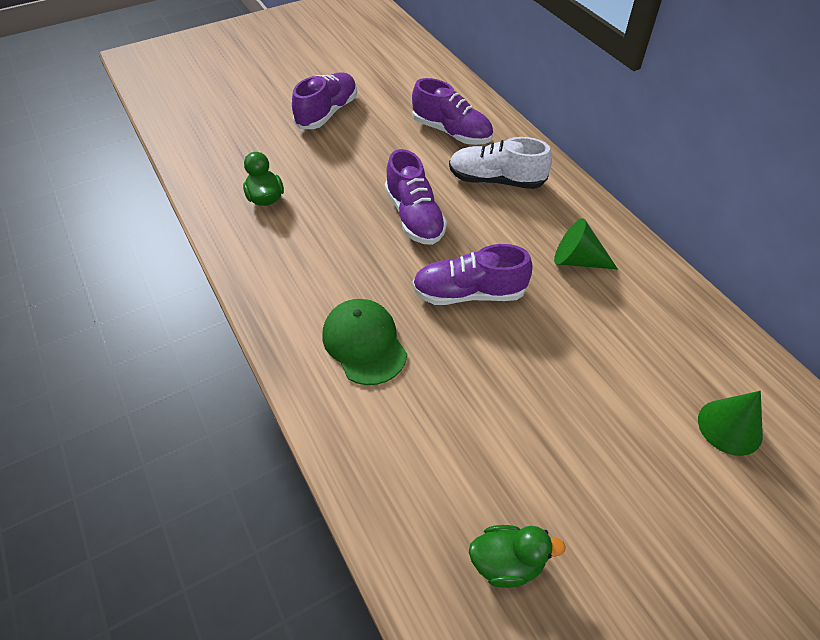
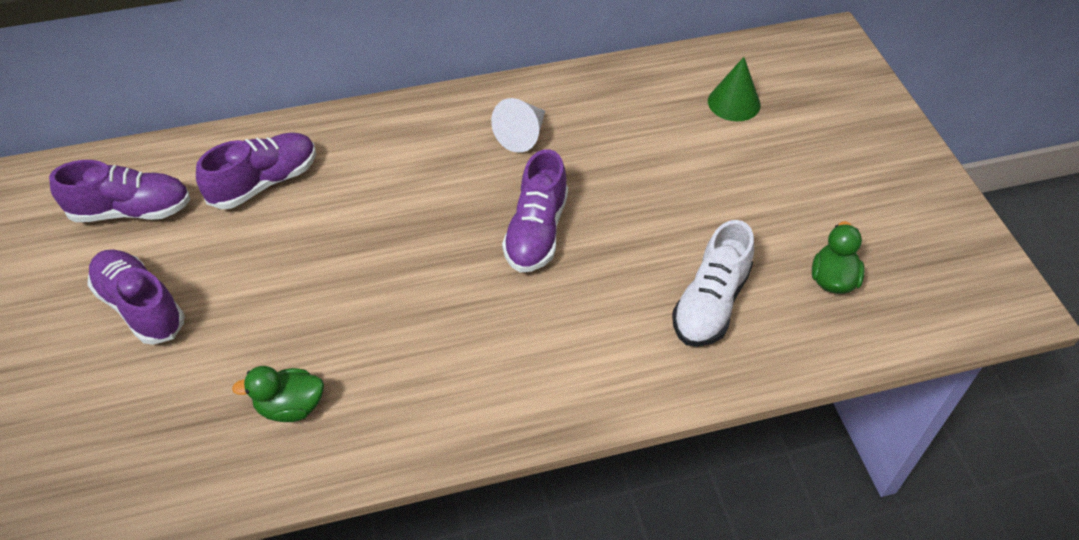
camera: 75 degrees left, 0 degrees up
(364, 343) = (576, 337): green cap -> none
(414, 217) = (401, 253): purple shoe -> purple shoe (132, 211)
(496, 180) = (374, 165): white shoe -> white shoe (710, 303)
(577, 260) = (522, 135): green cone -> white cone

